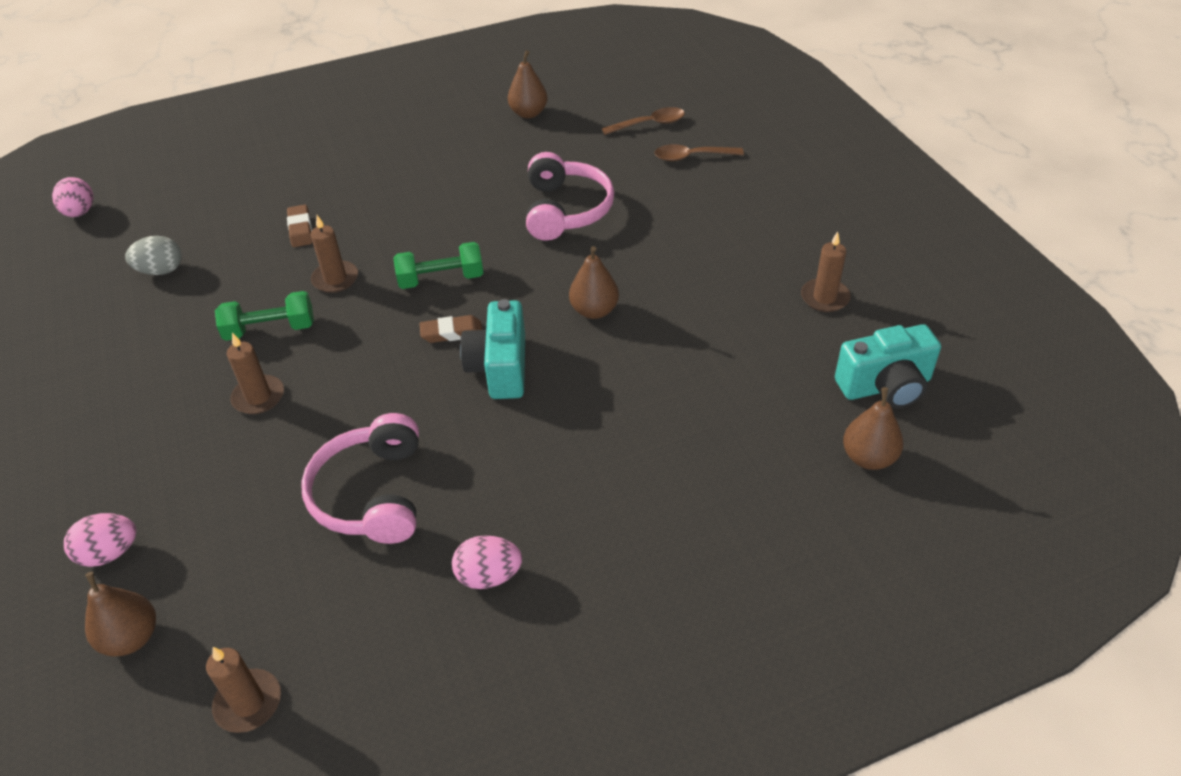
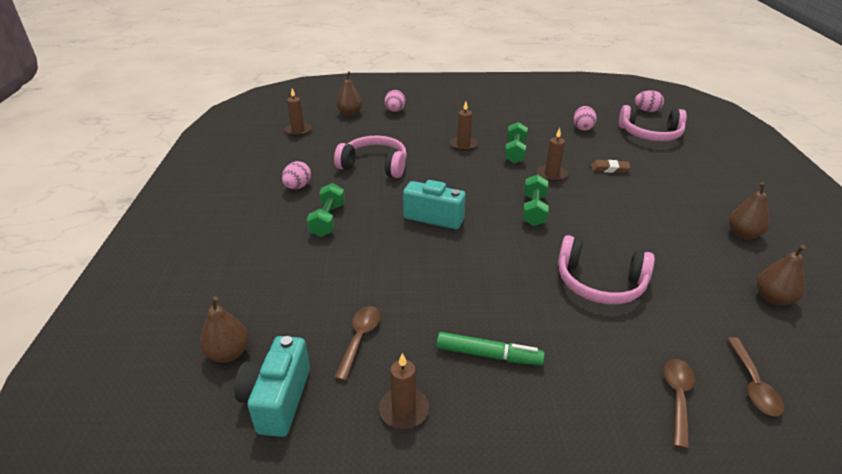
camera: 110 degrees right, 10 degrees down
(161, 271) = (582, 128): grey egg -> pink egg
(173, 203) = (650, 134): none -> pink headphones
(451, 332) = (478, 205): brown eraser -> none
(567, 485) = (327, 220): none -> green dumbbell
(594, 311) = (466, 266): brown pear -> brown pear (743, 234)
(721, 262) = (488, 355): none -> green marker
(767, 358) = (360, 339): none -> brown spoon

